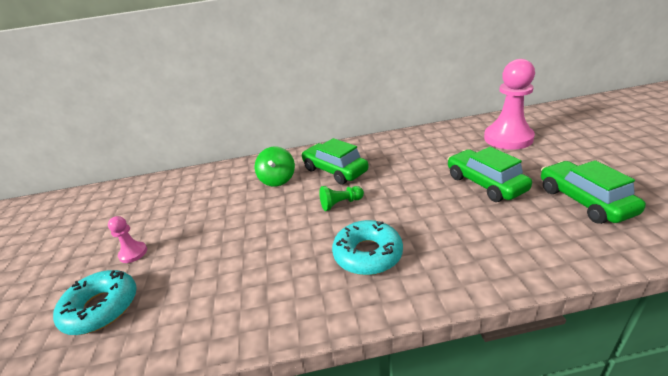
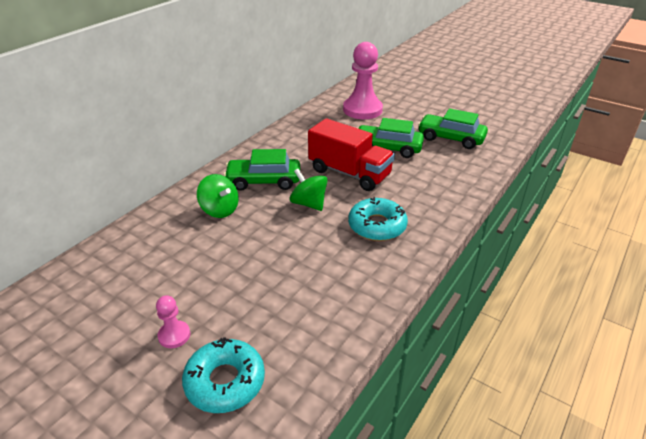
camera: 50 degrees left, 5 degrees up
(341, 204) = (309, 203): green pawn -> green spinning top
(412, 192) = (349, 173): none -> red truck

